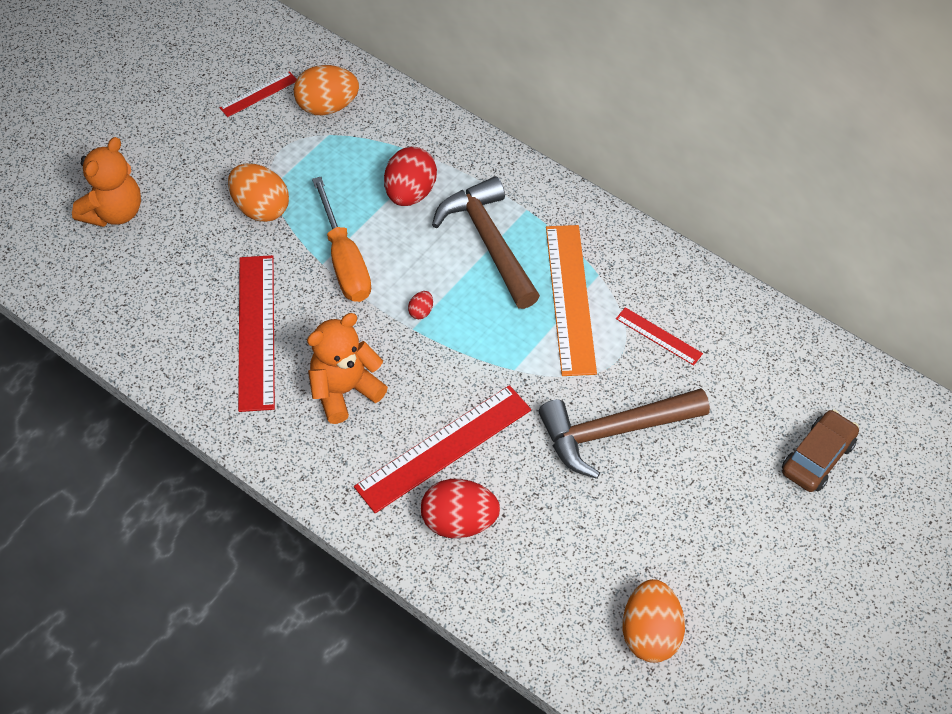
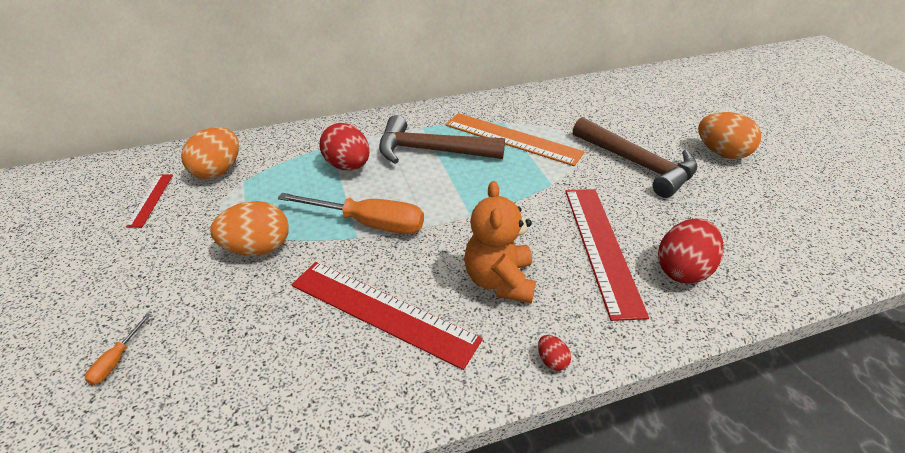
camera: 55 degrees left, 15 degrees down
(114, 212) = (117, 360): orange teddy bear -> orange screwdriver
(421, 311) = (459, 205): red egg -> red egg (552, 360)
(613, 432) = (638, 164): brown hammer -> brown hammer turned 60 degrees counterclockwise
(650, 633) = (827, 216): orange egg -> orange egg (721, 153)
(658, 336) = (572, 120): red ruler -> none
(817, 457) = (701, 105): brown car -> none

